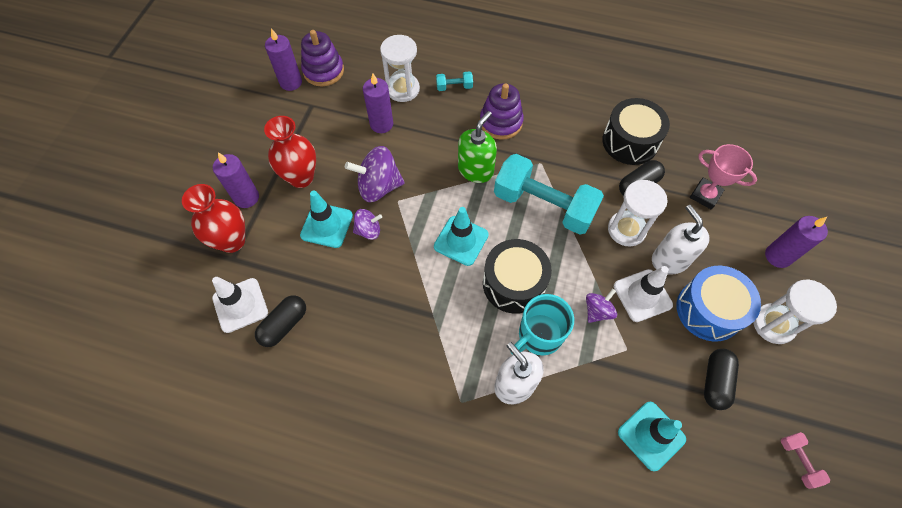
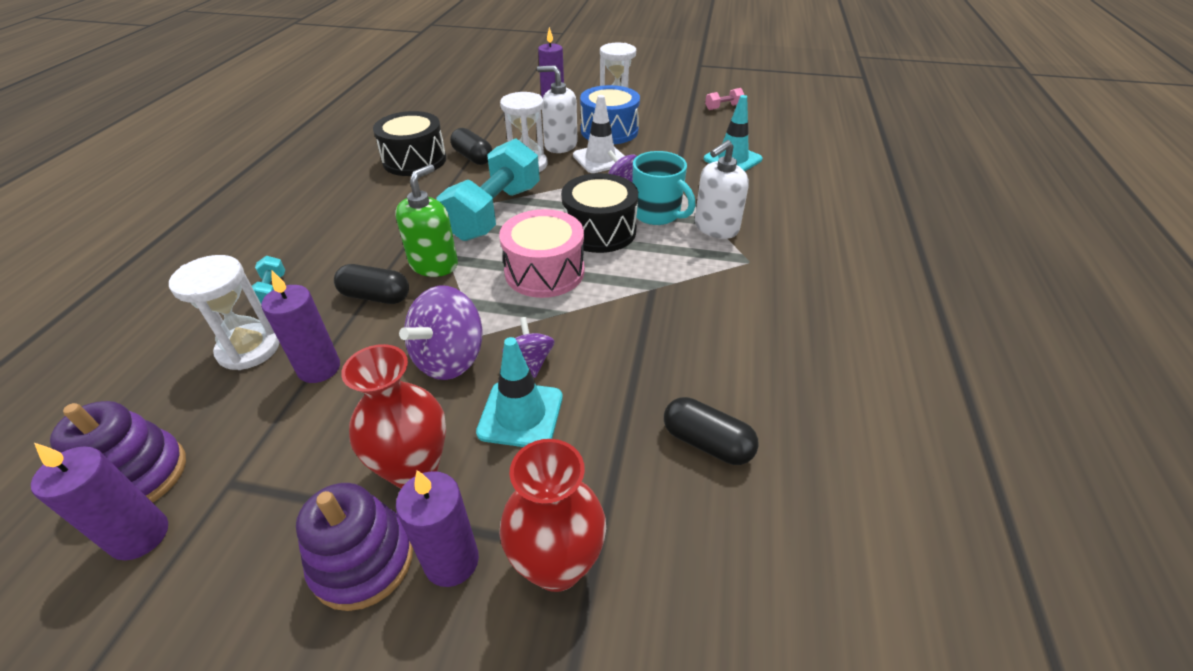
camera: 95 degrees left, 20 degrees down
(240, 305) = (688, 516): white traffic cone -> none
(378, 187) = (449, 358): purple spinning top -> purple spinning top turned 45 degrees clockwise
(461, 240) = (544, 271): turquoise traffic cone -> pink drum
(476, 170) = (434, 264): green soap dispenser -> green soap dispenser turned 90 degrees clockwise
(501, 122) = (357, 246): purple stacking toy -> purple stacking toy (363, 560)
(670, 260) = (560, 145): white soap dispenser -> white soap dispenser turned 45 degrees clockwise
(705, 195) = (489, 126): pink trophy -> none
(715, 381) = (674, 132): black capsule -> black capsule (376, 296)

